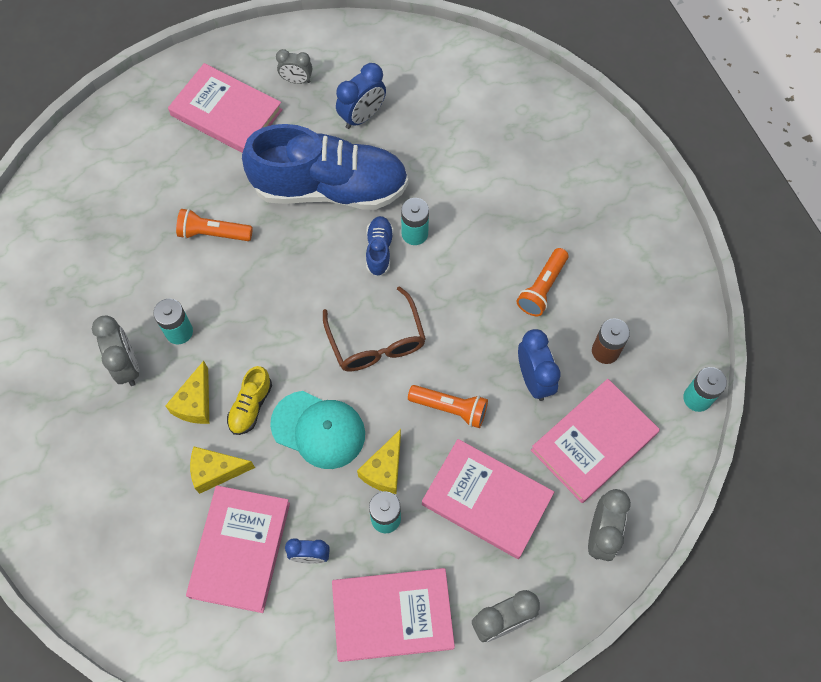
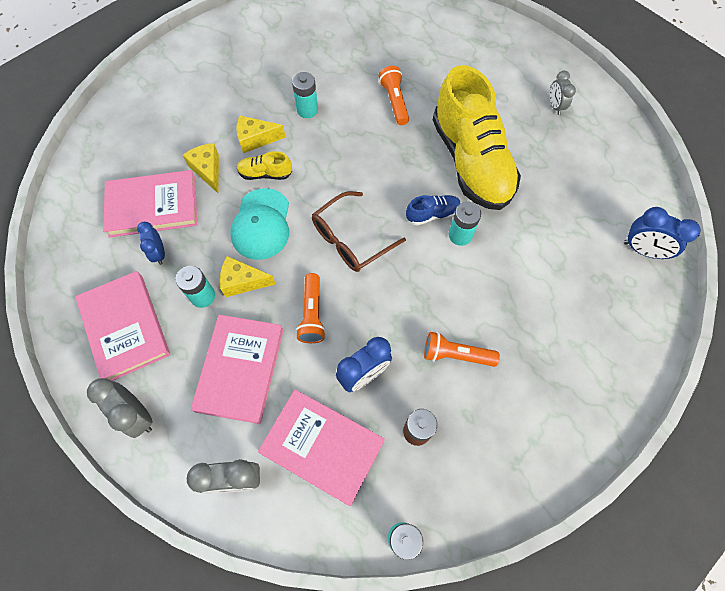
camera: 70 degrees right, 0 degrees up
(127, 365) = (270, 90): grey clock -> none
(226, 112) = (500, 73): pink book -> none
(330, 188) = (471, 161): blue shoe -> yellow shoe
(362, 116) = (548, 161): blue clock -> blue clock (643, 250)

